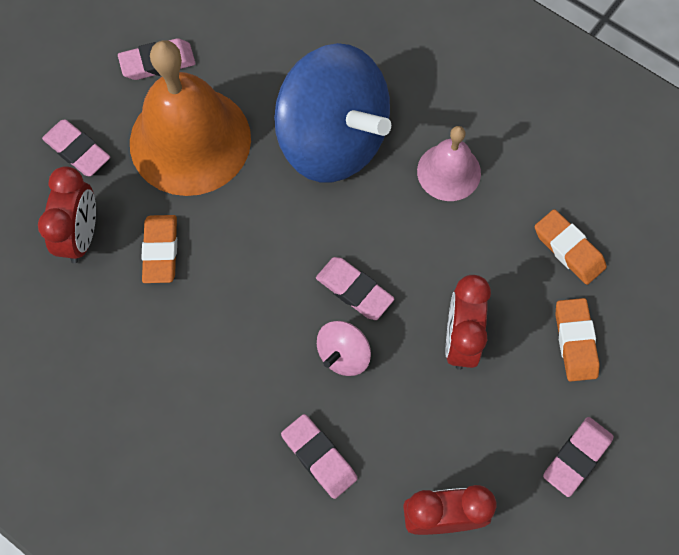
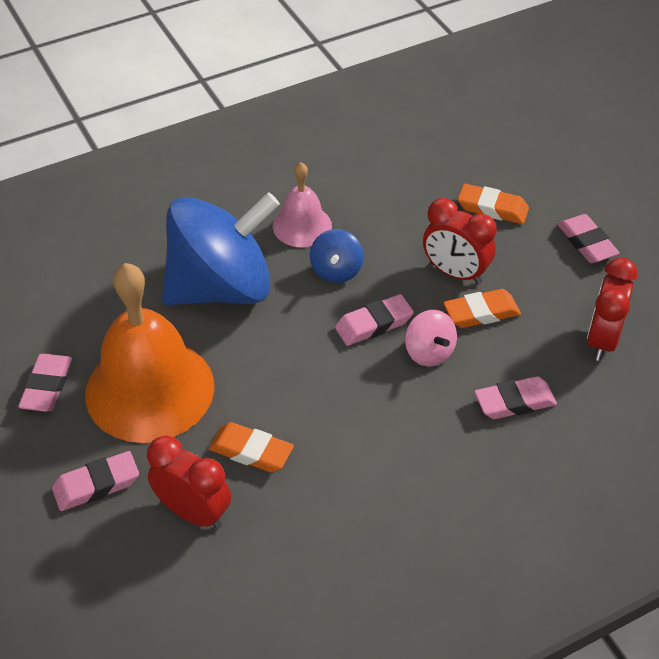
camera: 65 degrees left, 20 degrees down
(406, 228) = (336, 270): none -> blue spinning top
(568, 249) = (414, 183): orange eraser -> orange eraser (481, 313)

